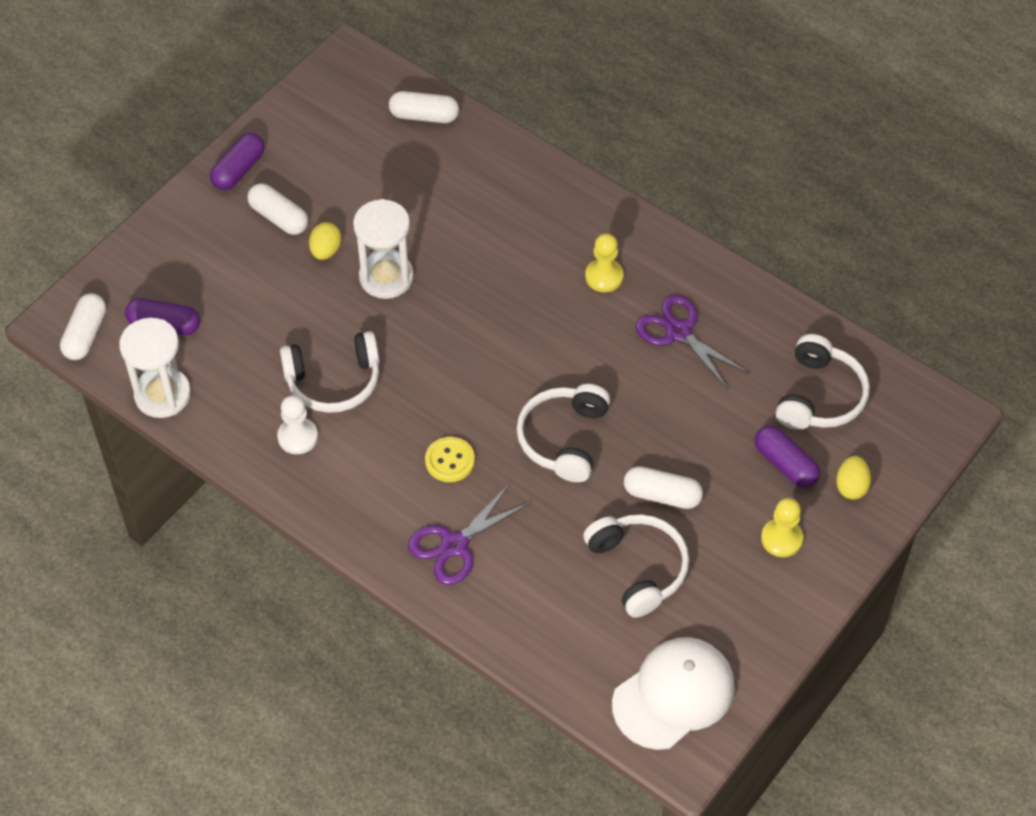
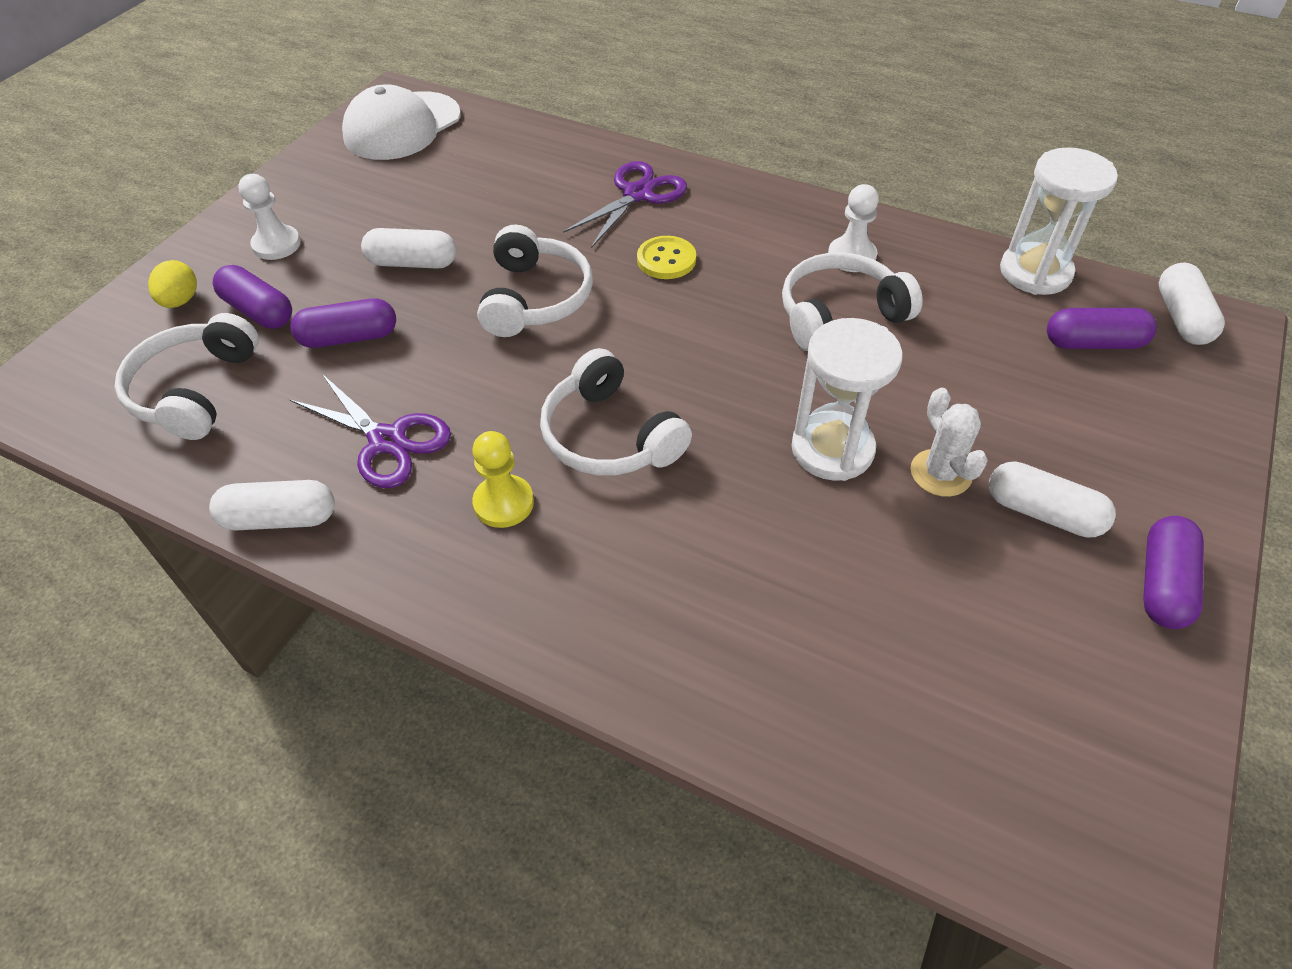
camera: 170 degrees right, 5 degrees down
(326, 251) = (940, 473): yellow egg -> white cactus
(424, 116) = (900, 766): white capsule -> white capsule (280, 518)
(638, 568) = (439, 202): white headphones -> white headphones (610, 436)
(710, 425) = (349, 337): none -> purple capsule
(781, 539) = (276, 244): yellow pawn -> white pawn

